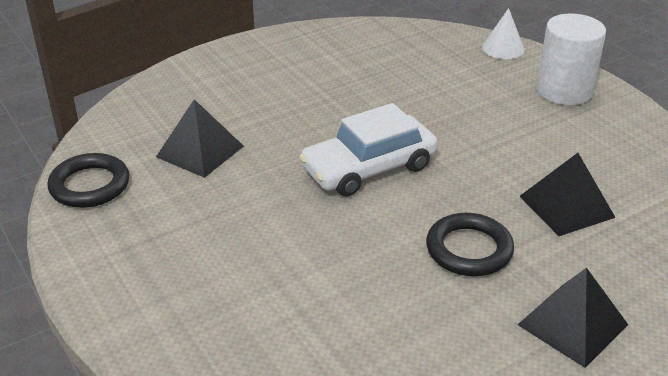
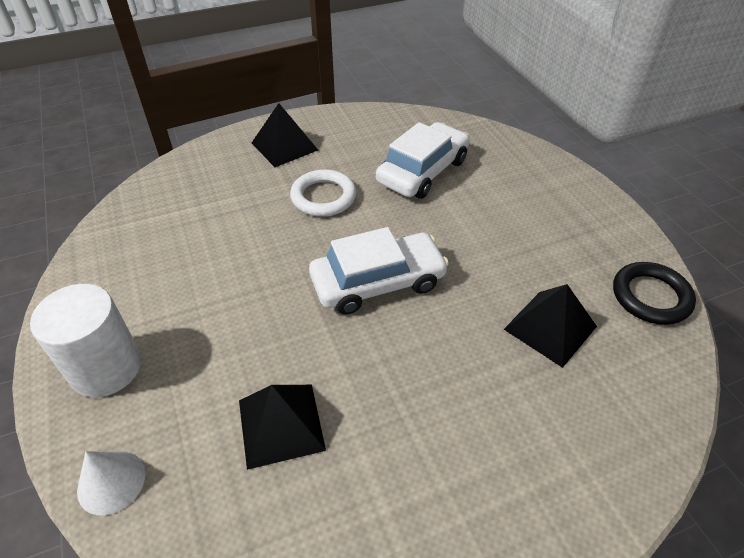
camera: 170 degrees left, 10 degrees up
(346, 306) = (423, 171): none -> white car
(469, 249) = (323, 197): black ring -> white ring
(566, 206) = (225, 221): black pyramid -> black pyramid (280, 424)

